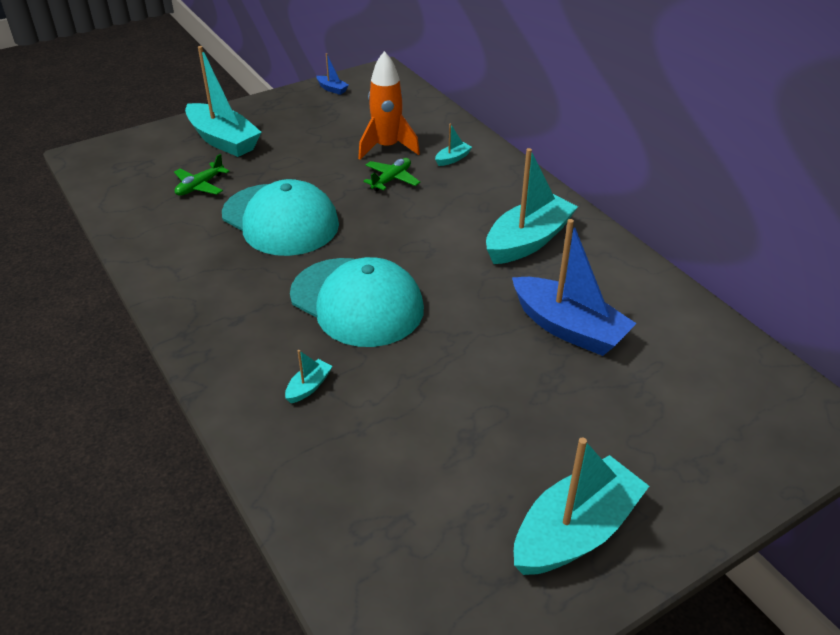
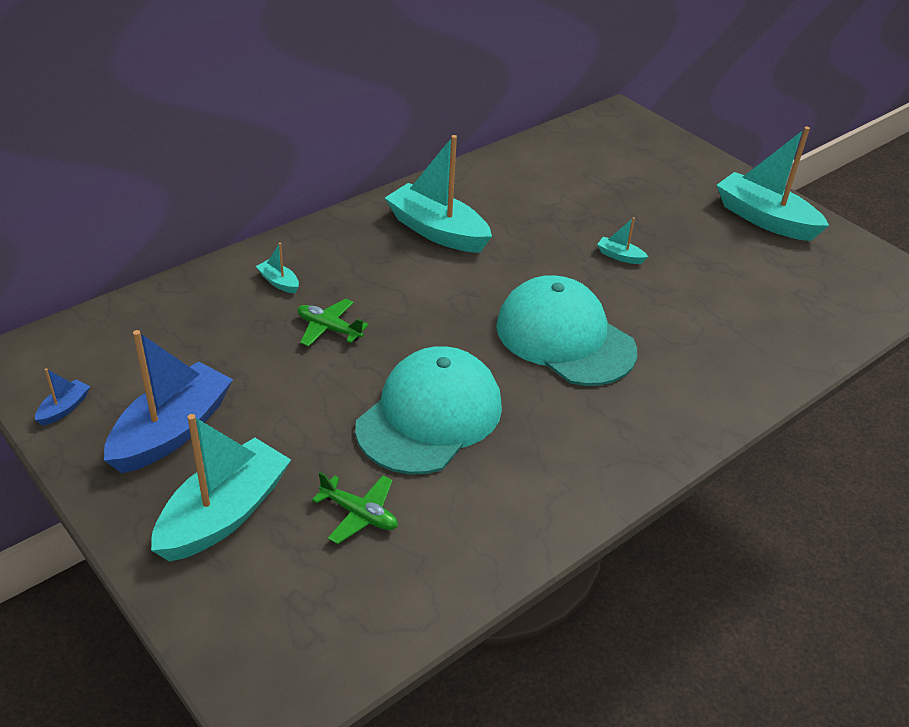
camera: 100 degrees left, 0 degrees up
(309, 387) = (693, 357): turquoise boat -> turquoise boat (620, 256)
(357, 302) = (565, 338): turquoise cap -> turquoise cap turned 75 degrees counterclockwise
(387, 147) = (250, 338): orange rocket -> none
(568, 328) = (560, 213): blue boat -> blue boat (172, 431)

